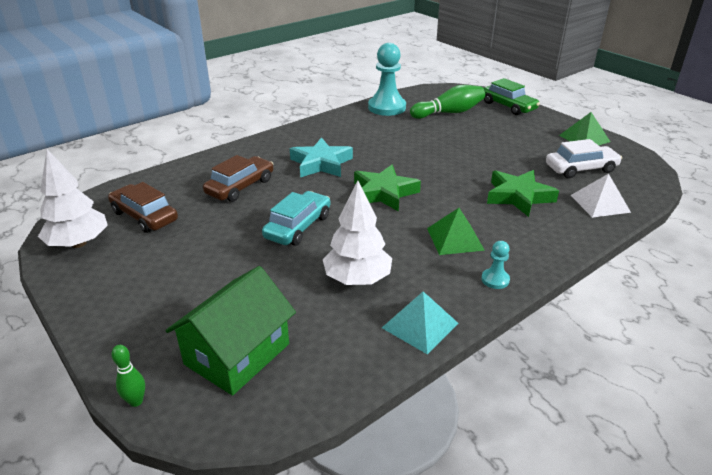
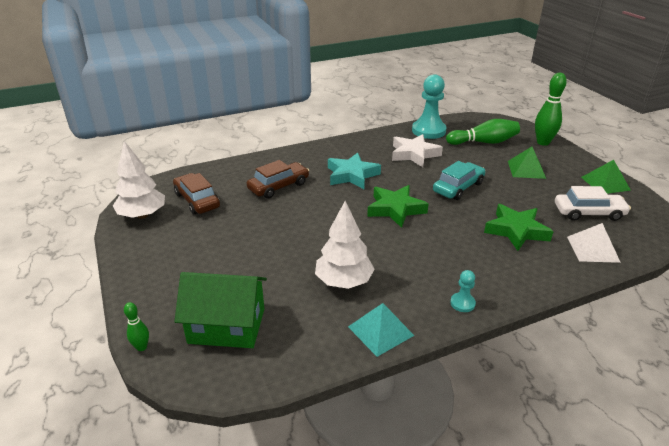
camera: 15 degrees right, 0 degrees up
(237, 354) = (227, 325): green house -> green house turned 45 degrees clockwise
(298, 227) = (312, 228): turquoise car -> turquoise car (458, 187)
(381, 133) = (414, 154): none -> white star
(455, 239) = (441, 260): green pyramid -> green pyramid (526, 169)
(508, 106) = (543, 142): green car -> green bowling pin

